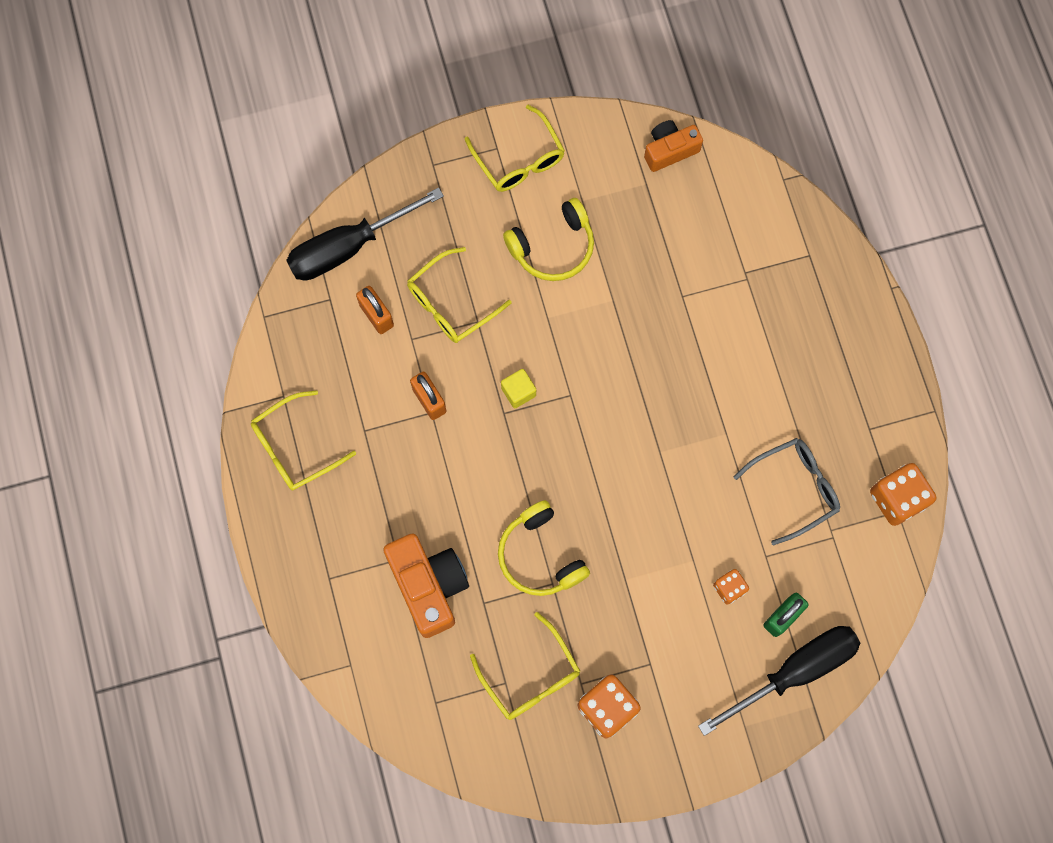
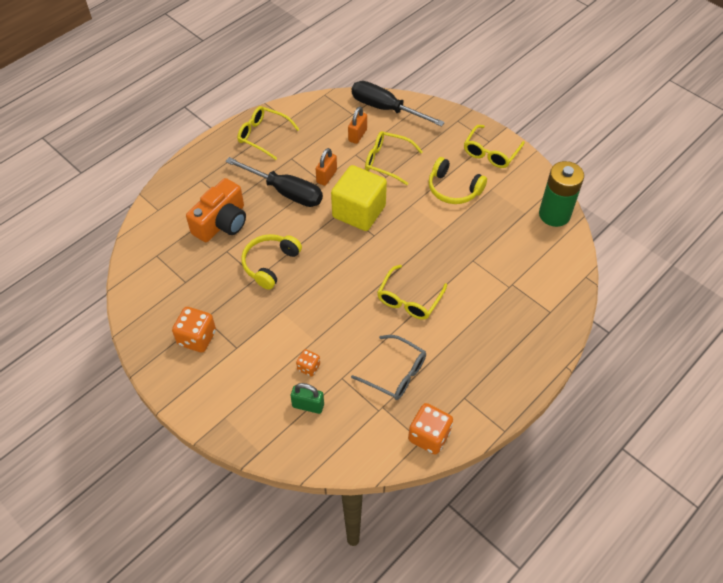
camera: 60 degrees right, 20 degrees down
(518, 392) = (359, 211): yellow cube -> yellow cube, size x2.41
(530, 676) = (196, 292): yellow glasses -> yellow glasses (409, 299)
(670, 150) = (554, 214): orange camera -> green battery
(794, 671) = (276, 429): black screwdriver -> black screwdriver (285, 192)

